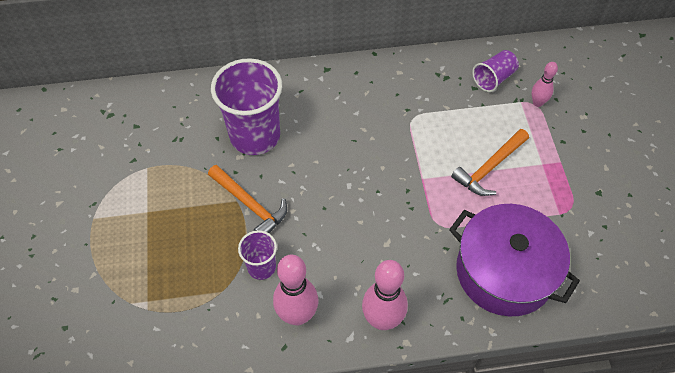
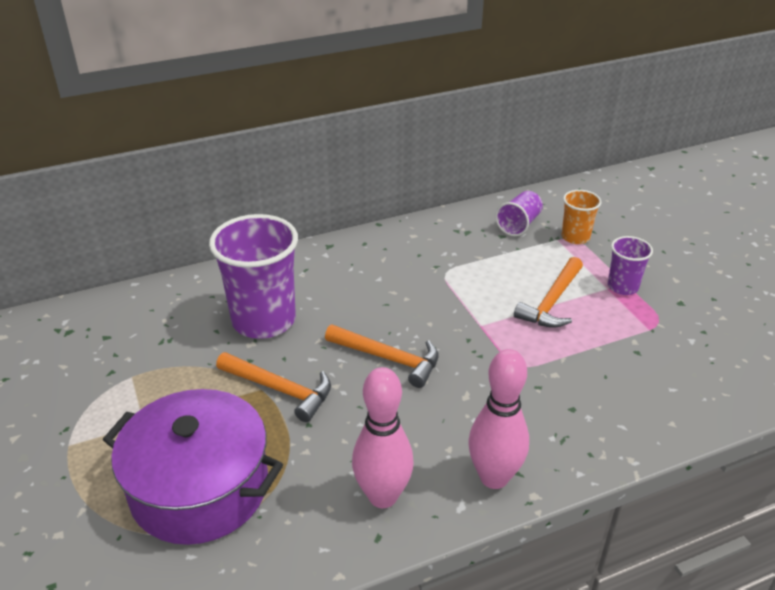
camera: 15 degrees left, 20 degrees down
(261, 267) = (316, 453): purple cup -> purple cup (622, 287)
(339, 194) = (388, 358): none -> orange hammer
(504, 271) = (616, 396): purple pot -> purple pot (200, 488)
(537, 103) = (575, 237): pink bowling pin -> orange cup

